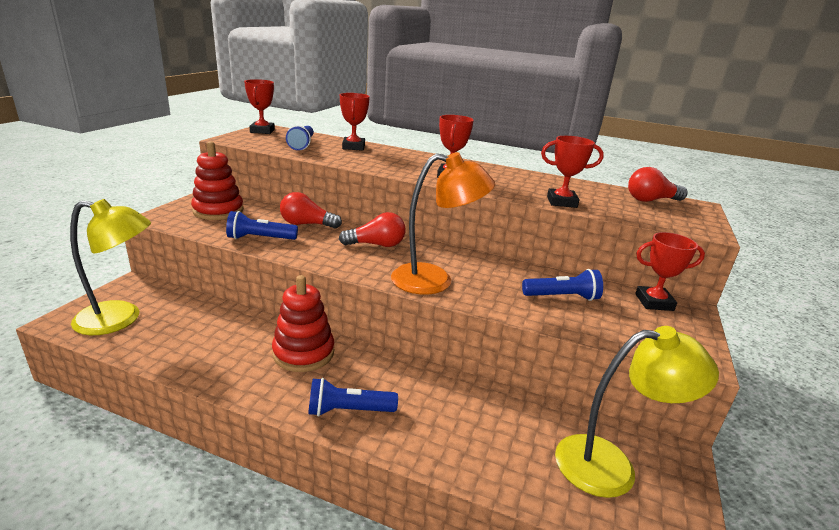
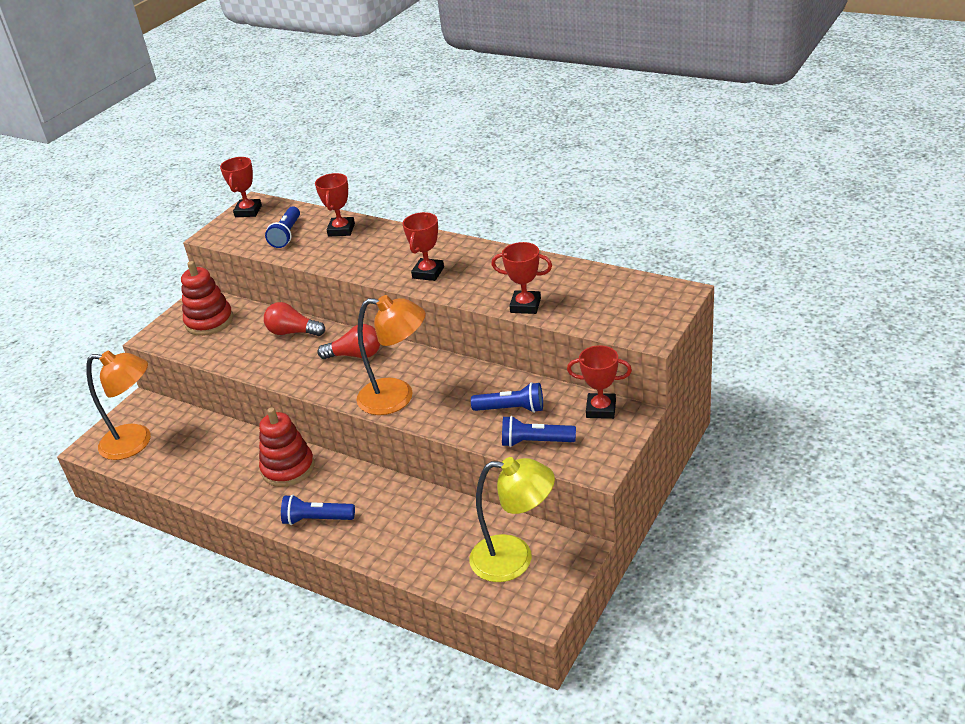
camera: 15 degrees right, 10 degrees up
(120, 319) = (136, 442): yellow lamp -> orange lamp
(260, 238) = (246, 357): blue flashlight -> blue flashlight (535, 442)
(651, 200) = (631, 290): red light bulb -> none

